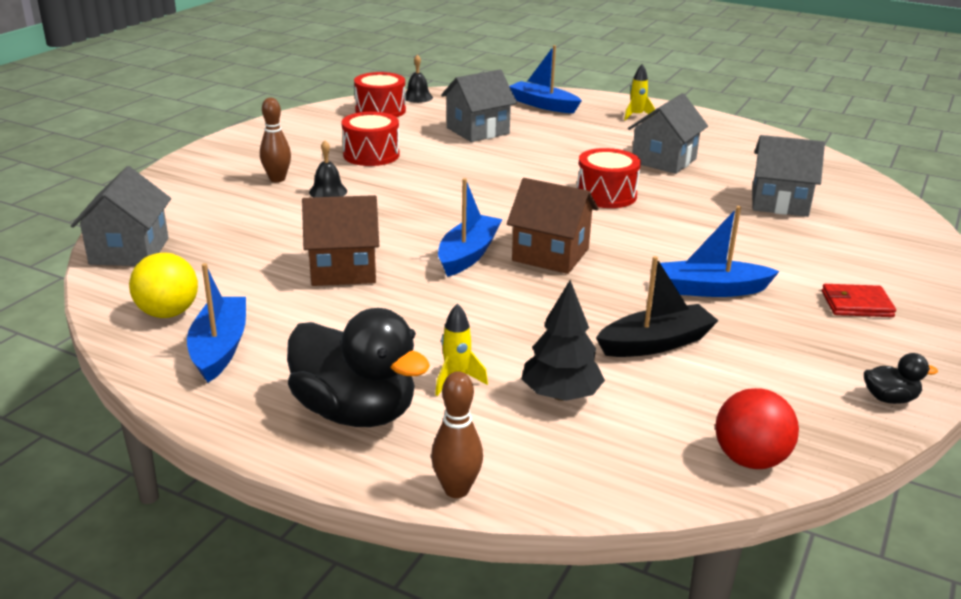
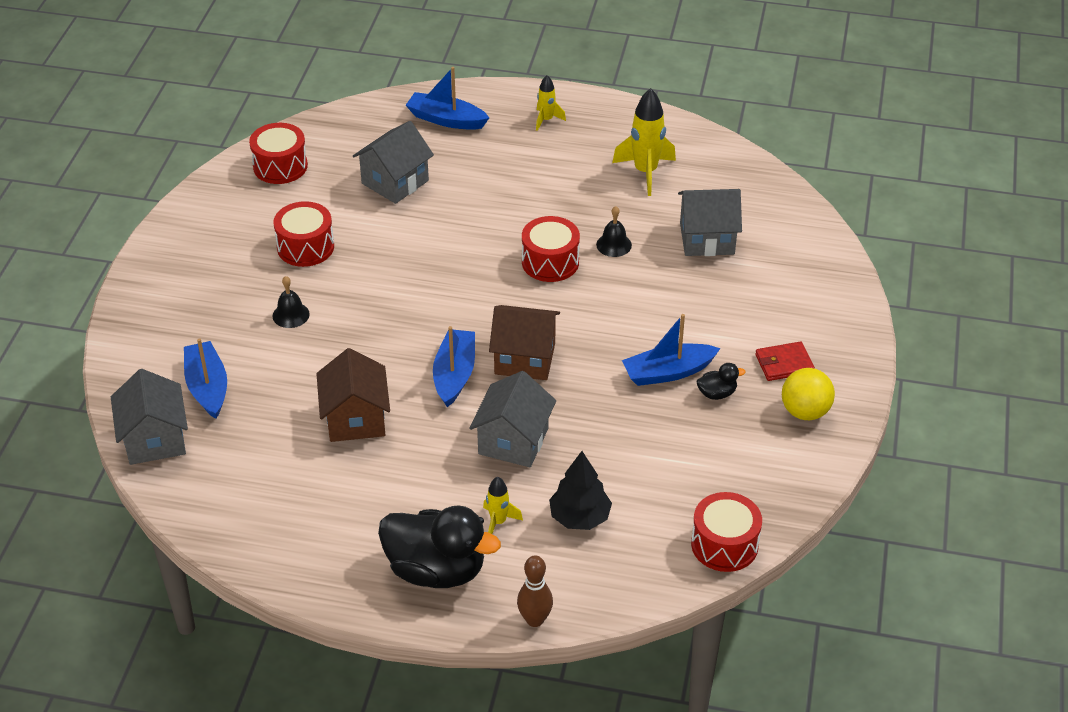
camera: 15 degrees left, 15 degrees up
(168, 313) = (236, 505): yellow ball -> yellow ball (805, 411)
(220, 348) = (300, 532): blue boat -> blue boat (207, 387)
(277, 179) = (233, 306): brown bowling pin -> none
(343, 269) = (355, 419): brown house -> brown house turned 75 degrees counterclockwise
(417, 97) = (309, 132): black bell -> black bell (614, 245)
(656, 343) = (636, 446): black boat -> none
(664, 160) = (590, 194): grey house -> grey house (513, 441)
(724, 155) = (645, 172): none -> yellow rocket
(750, 459) = (724, 545): red ball -> red drum
(889, 398) = (814, 463): black duck -> black duck (717, 393)

